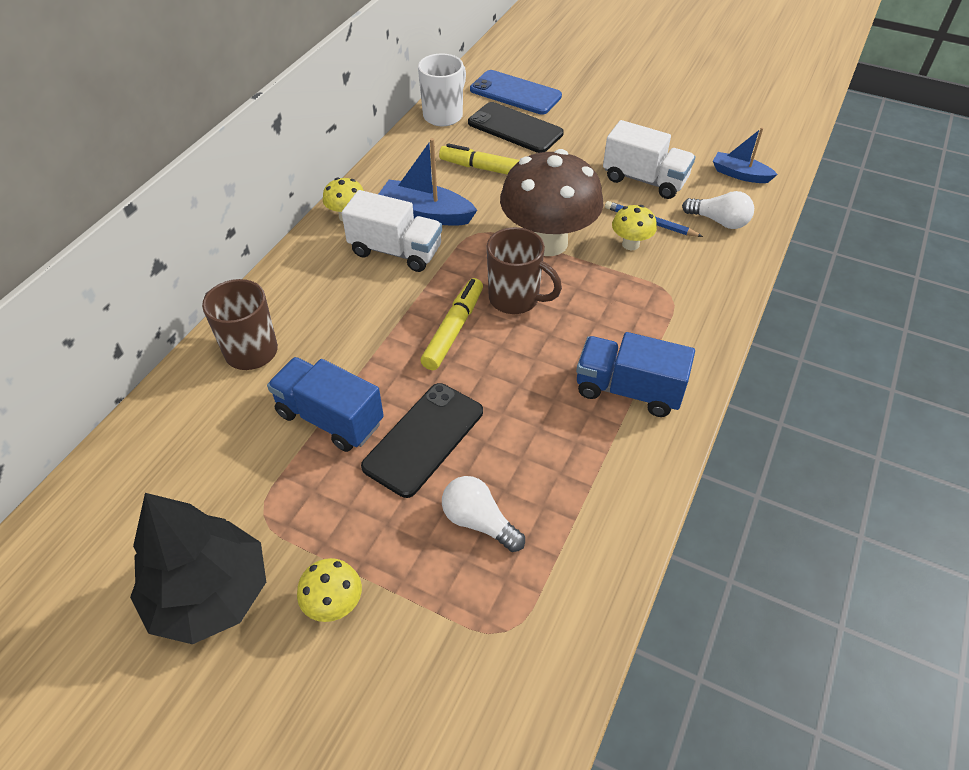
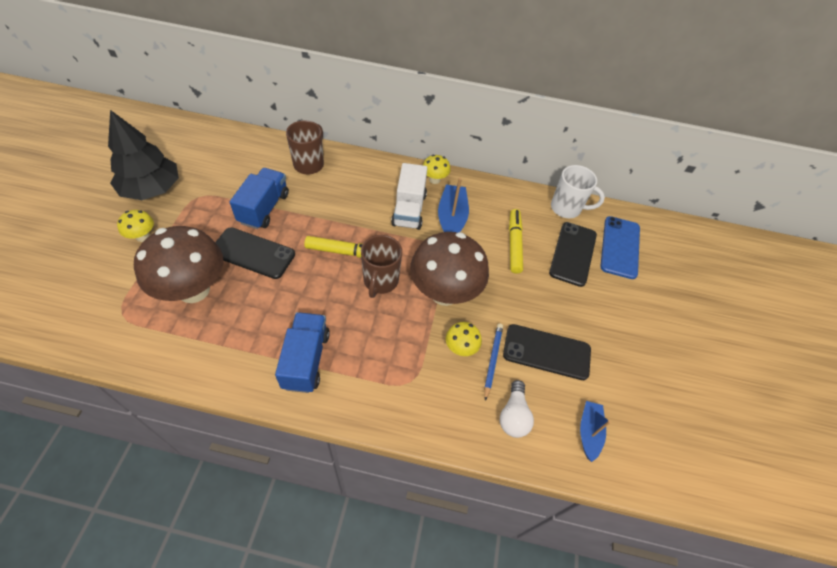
camera: 70 degrees right, 5 degrees up
(479, 522) = (193, 290): white light bulb -> brown mushroom
(644, 180) = (546, 352): white truck -> black phone

